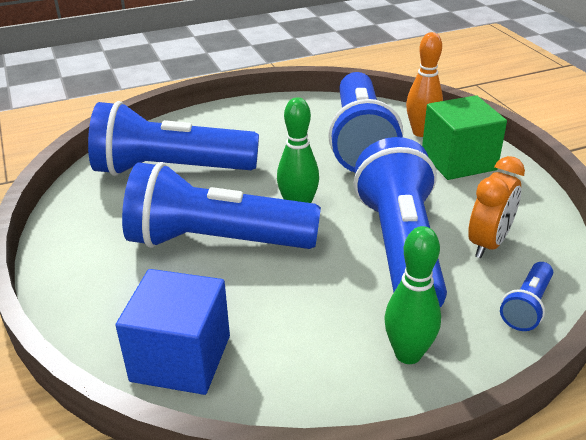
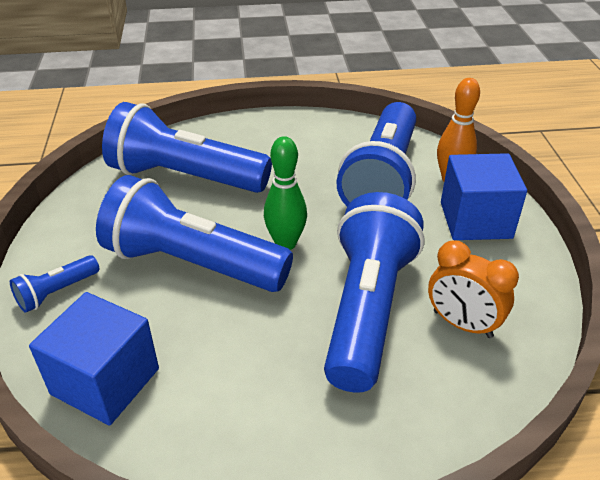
camera: 15 degrees right, 5 degrees up
(408, 354) = (319, 431): green bowling pin -> none
(458, 161) = (475, 220): green cube -> blue cube
(488, 243) = (462, 324): orange clock -> orange clock turned 75 degrees clockwise
(527, 306) = (469, 407): blue flashlight -> blue flashlight (57, 292)

